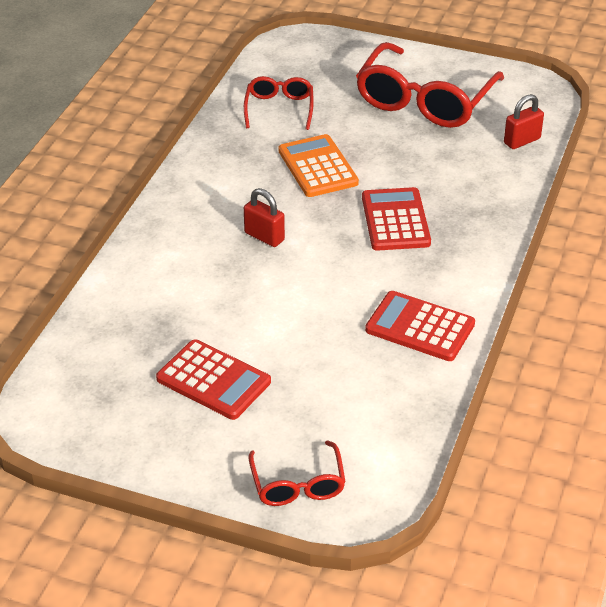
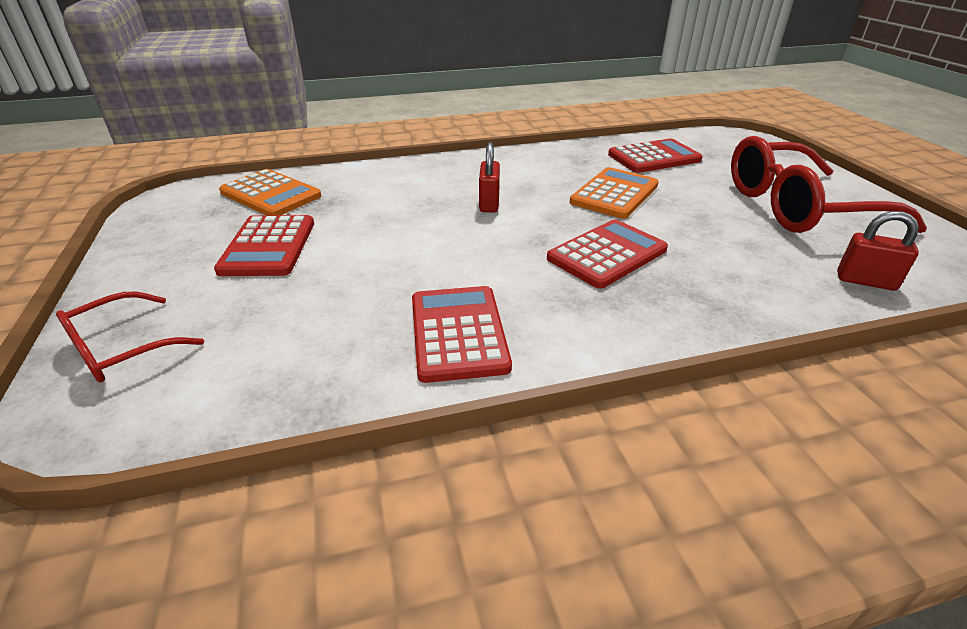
camera: 55 degrees right, 5 degrees down
(106, 354) = (271, 194): none -> orange calculator
(279, 109) = (654, 157): red glasses -> red calculator

